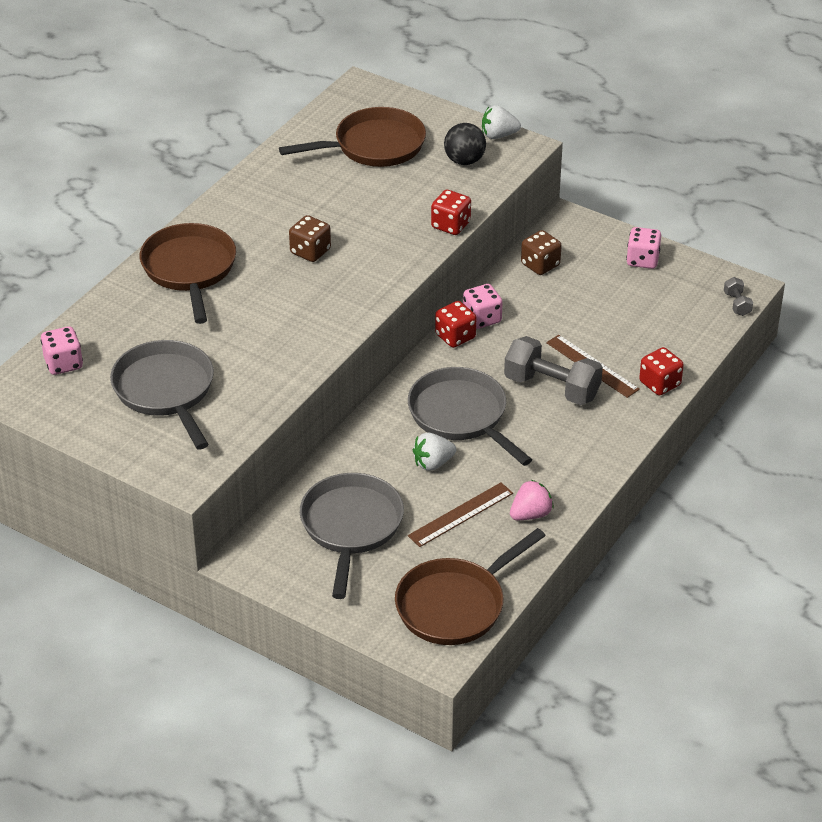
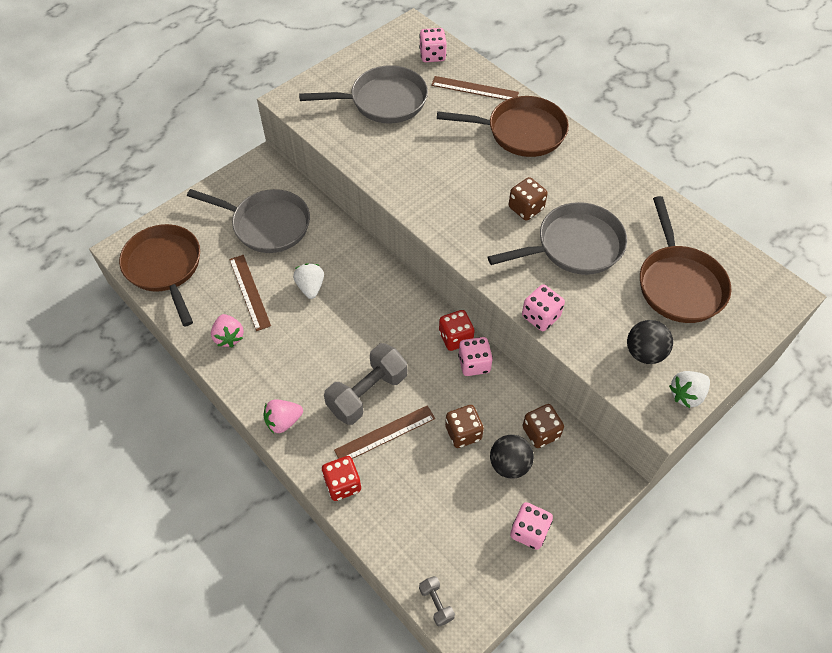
camera: 105 degrees right, 15 degrees up
(121, 317) = (475, 89): none -> brown ruler
(451, 225) = (540, 316): red dice -> pink dice
(461, 416) = (356, 318): grey pan -> grey pan (574, 246)
(498, 135) = (686, 395): white strawberry -> white strawberry turned 135 degrees counterclockwise
(565, 314) = (463, 433): none -> brown dice
(583, 280) = (509, 464): none -> black ball
(614, 442) = (283, 421): none -> pink strawberry
(737, 304) = (436, 603): grey dumbbell -> grey dumbbell turned 60 degrees clockwise

